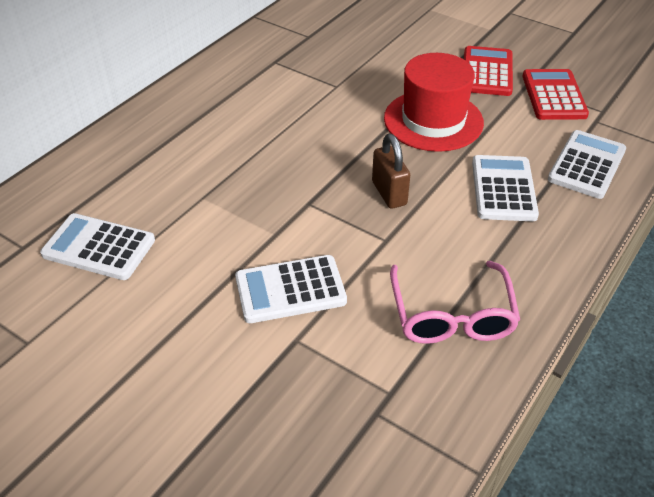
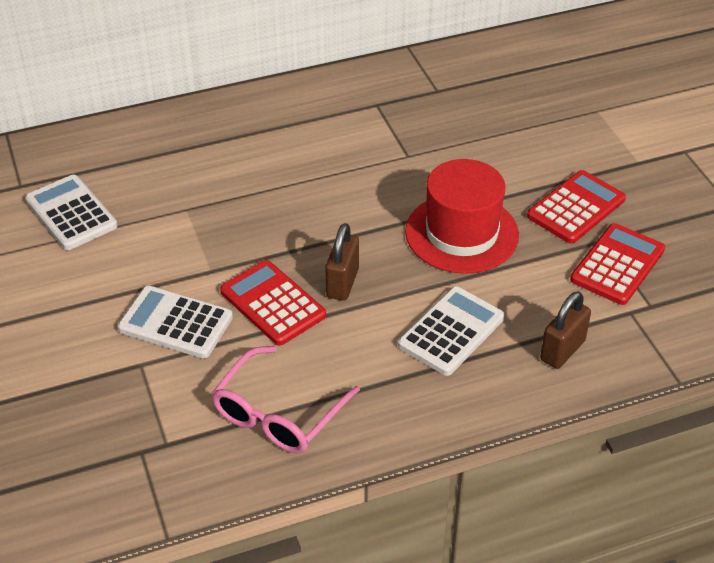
camera: 35 degrees right, 0 degrees up
(353, 234) = (273, 303): none -> red calculator
(587, 165) = (562, 350): white calculator -> brown padlock

